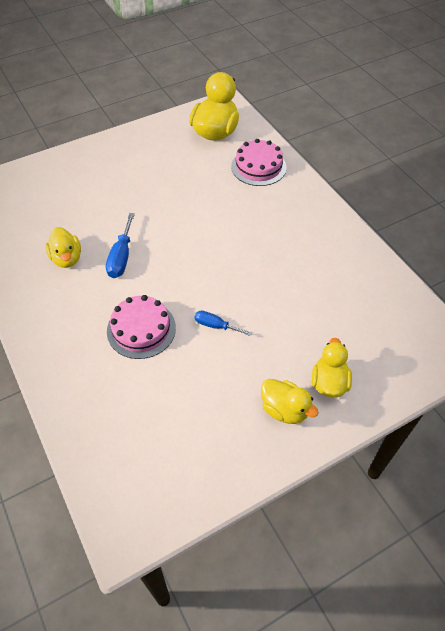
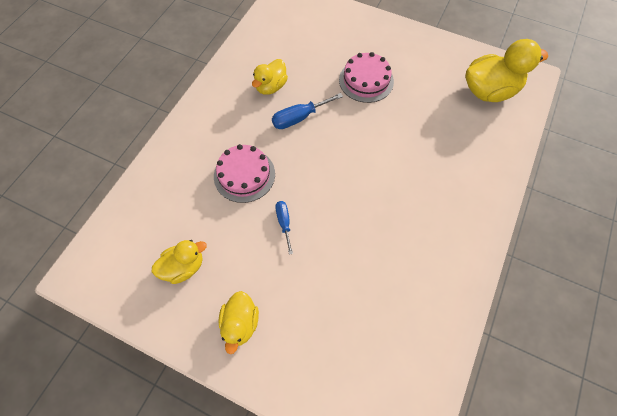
camera: 55 degrees right, 10 degrees up
(258, 167) = (481, 148): pink cake -> pink cake (366, 80)
(329, 382) = (290, 345): yellow duck -> yellow duck (184, 267)

